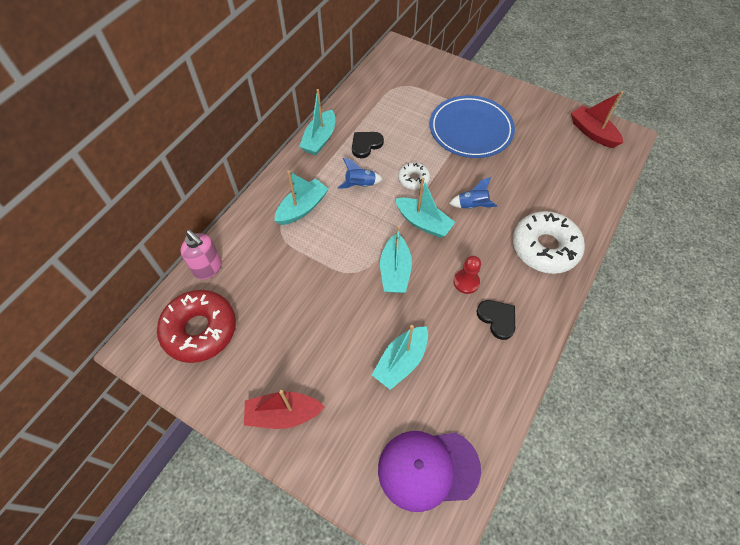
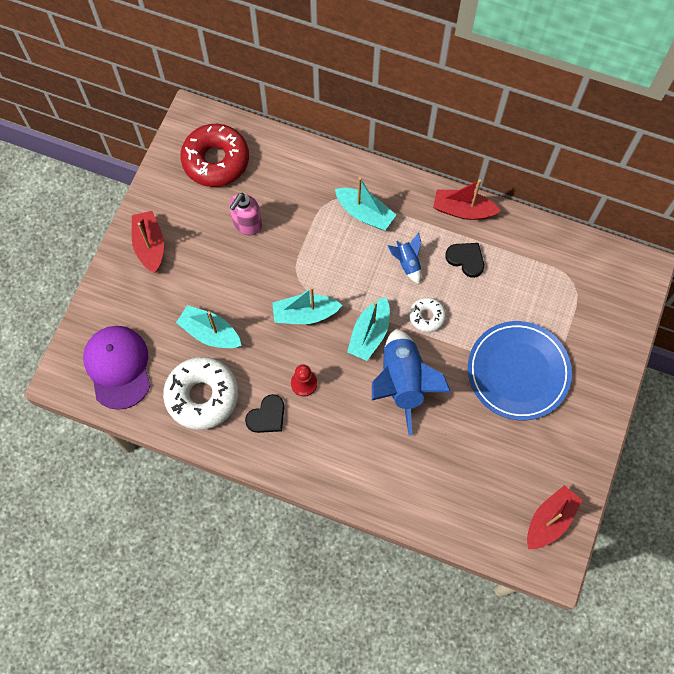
camera: 80 degrees right, 10 degrees up
(208, 268) = (279, 148): pink soap dispenser -> pink soap dispenser (247, 224)
(319, 139) = (463, 210): turquoise boat -> red boat
(472, 206) = (402, 382): blue rocket -> blue rocket, size x2.08
(545, 247) = (361, 462): white donut -> white donut (202, 396)

